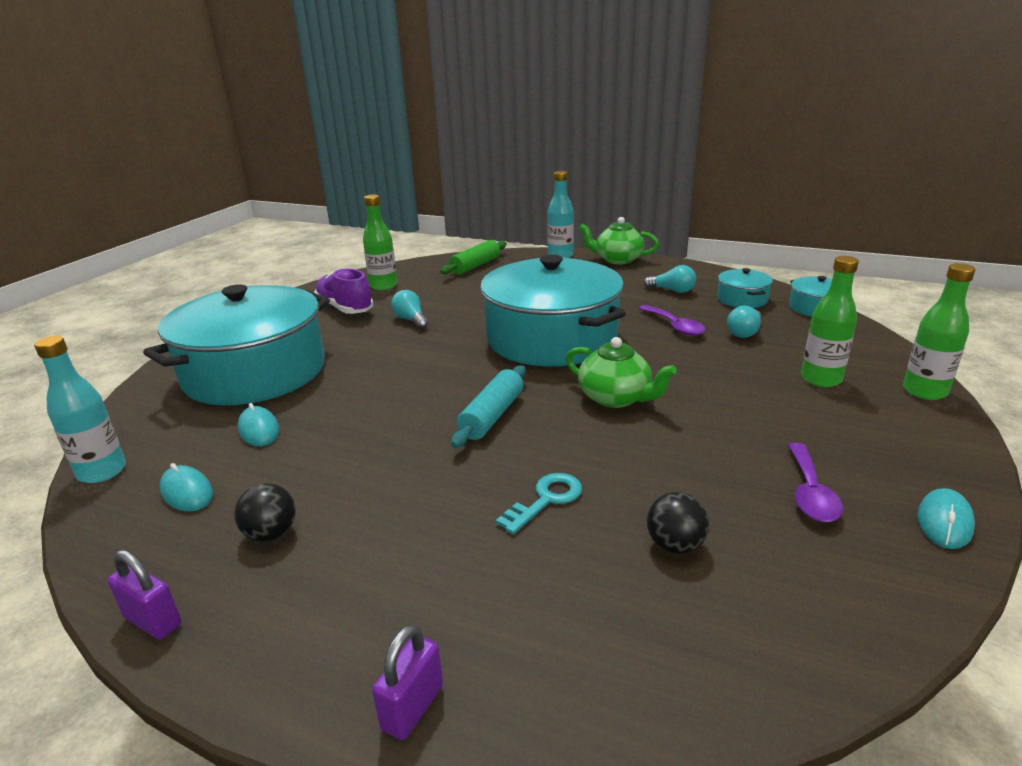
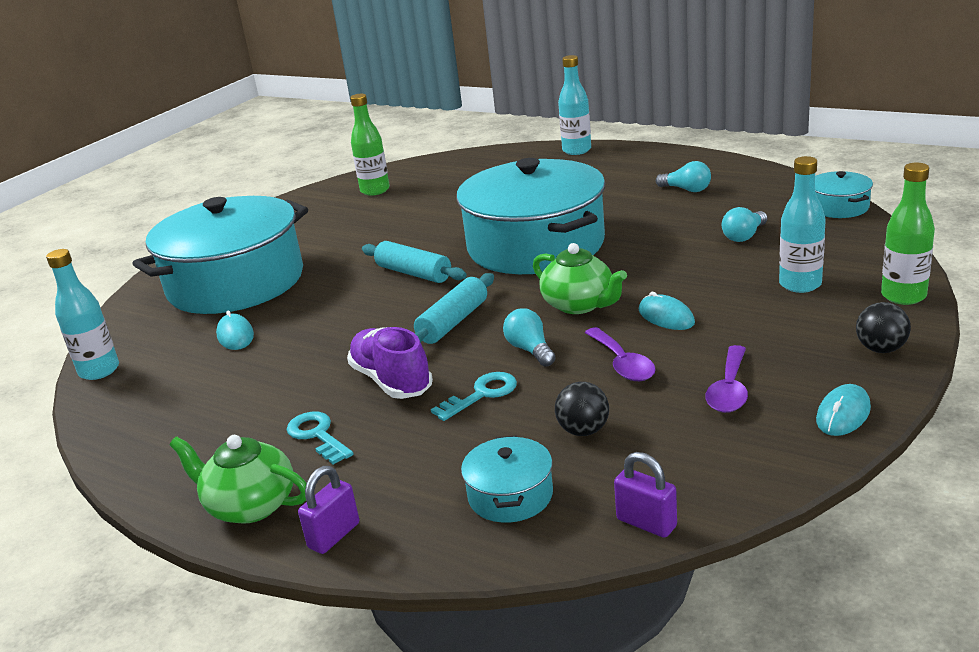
camera: 10 degrees right, 0 degrees up
(153, 621) = (143, 479): purple padlock -> purple padlock (646, 523)
(187, 492) = (170, 387): turquoise mouse -> turquoise mouse (666, 317)
(271, 534) = (239, 419): black ball -> black ball (881, 349)
(345, 308) = (331, 216): purple shoe -> purple shoe (391, 381)
(368, 555) = (317, 435): none -> turquoise key
(411, 320) = (396, 228): turquoise light bulb -> turquoise light bulb (530, 350)
(438, 364) = (414, 273): none -> turquoise rolling pin
(475, 266) = (478, 165): green rolling pin -> none
(617, 260) = (640, 154): green teapot -> green teapot (250, 505)
(675, 326) = (671, 230): purple spoon -> purple spoon (622, 363)
(742, 299) = (760, 198): turquoise pot -> turquoise pot (510, 495)
(821, 379) = (800, 284): green bottle -> turquoise bottle

